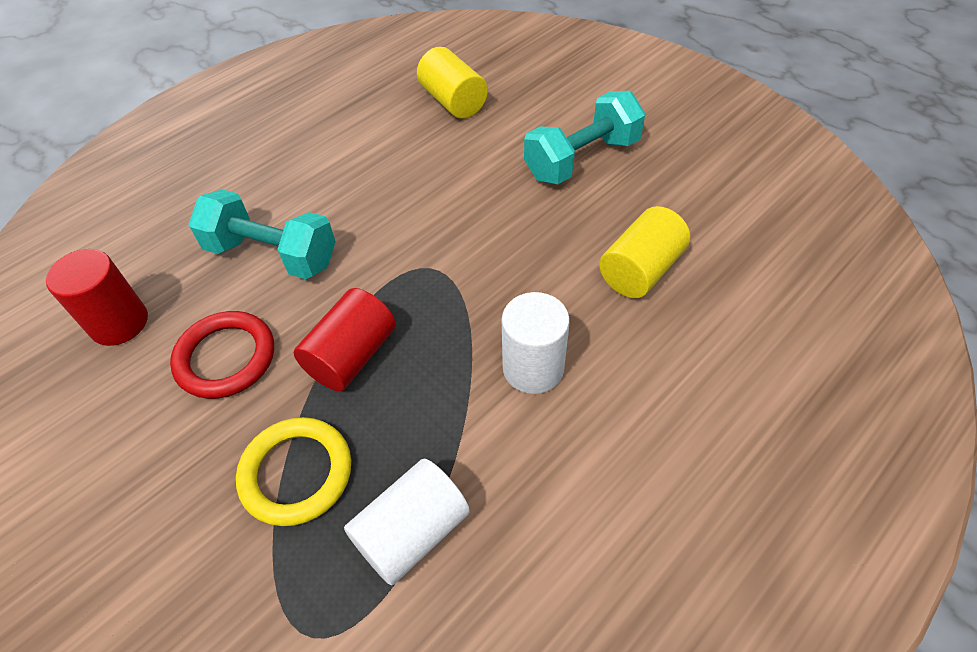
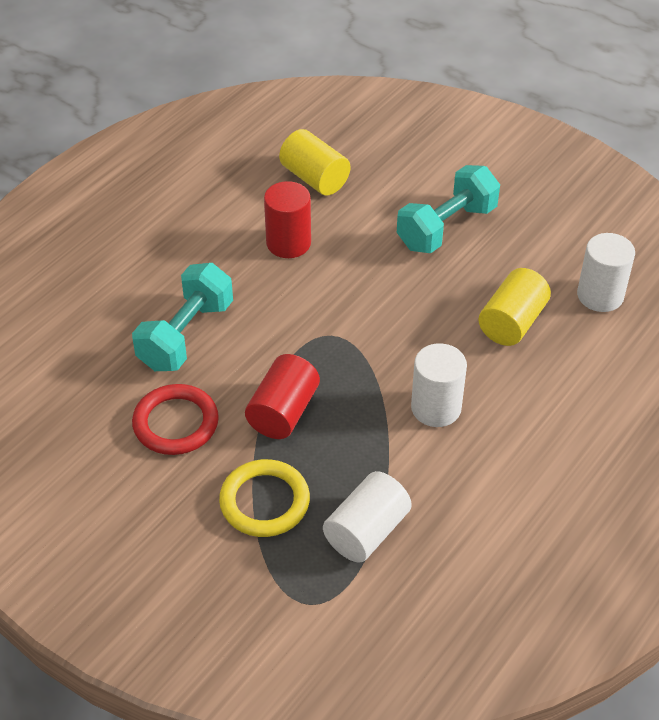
camera: 10 degrees left, 5 degrees down
(119, 323) = (70, 404): red cylinder -> red cylinder (288, 243)
(272, 255) = (186, 335): turquoise dumbbell -> turquoise dumbbell turned 75 degrees counterclockwise
(748, 247) = (600, 295): none -> white cylinder

